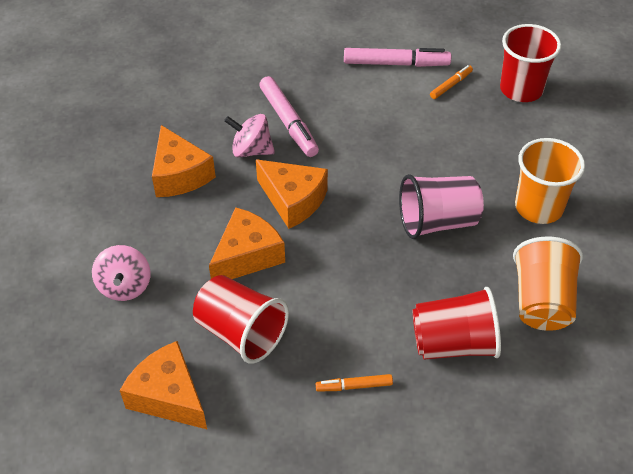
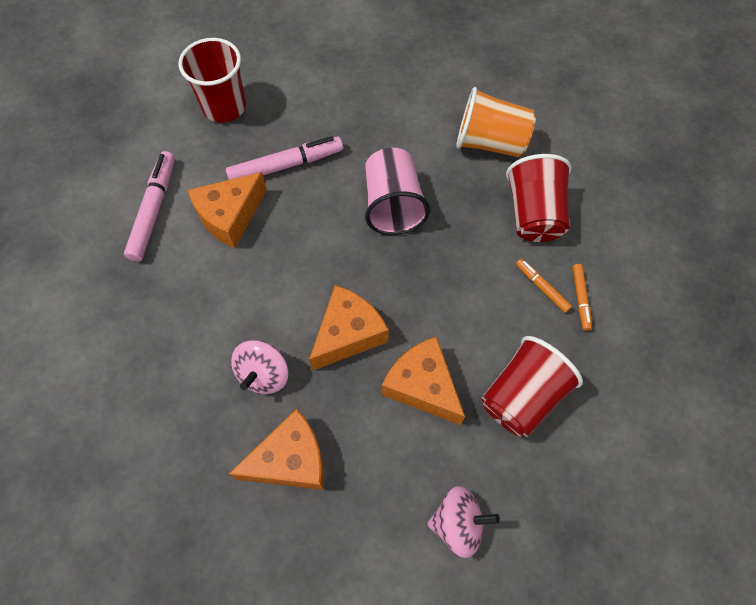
camera: 85 degrees left, 15 degrees up
(168, 396) = (599, 471): orange cheese -> orange cheese (230, 216)
(288, 122) = (225, 330): pink marker -> pink marker (286, 165)
(451, 85) = (203, 164): orange marker -> orange marker (542, 287)
(538, 207) = (383, 124): orange cup -> none

